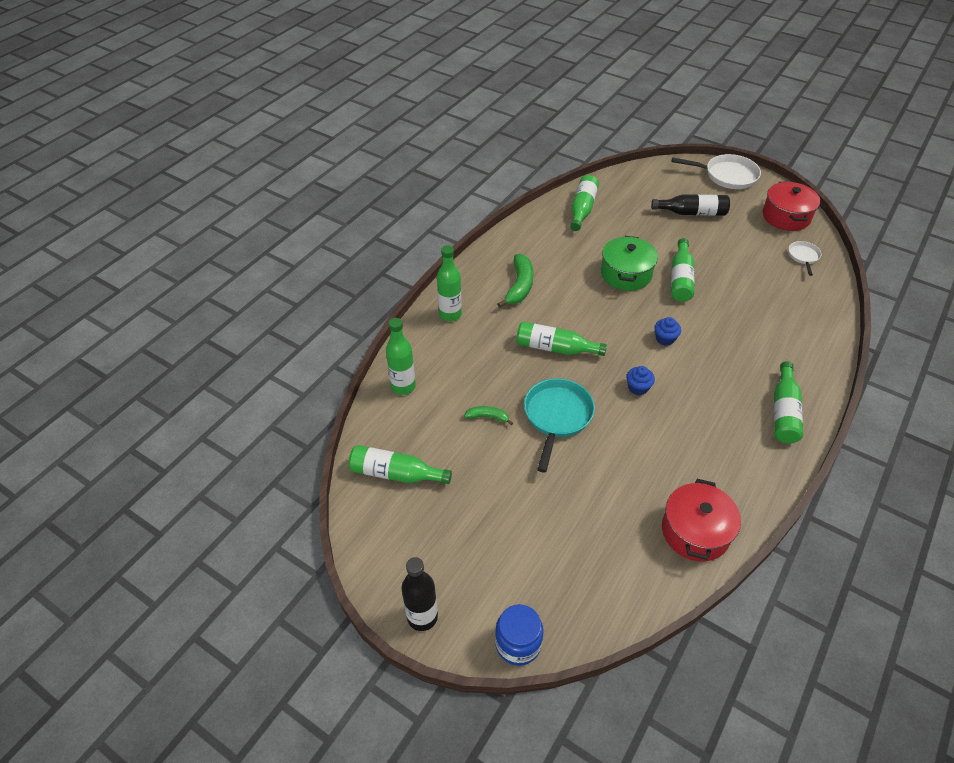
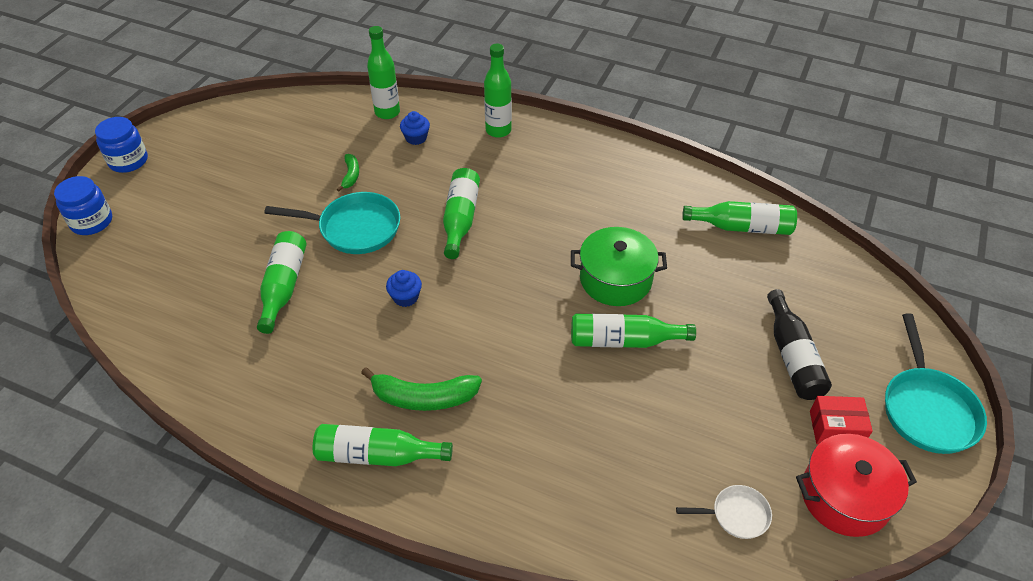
camera: 80 degrees right, 0 degrees up
(396, 473) = (279, 124): green bottle -> green bottle (284, 286)
(422, 617) = (128, 161): black bottle -> blue jar
(519, 286) = (561, 180): green banana -> green banana (423, 397)
(665, 339) = (496, 323): blue cupcake -> blue cupcake (416, 138)
(695, 531) = (195, 352): red pot -> none
(727, 176) = (927, 409): white pan -> turquoise pan
(742, 209) = (836, 428): none -> red box

